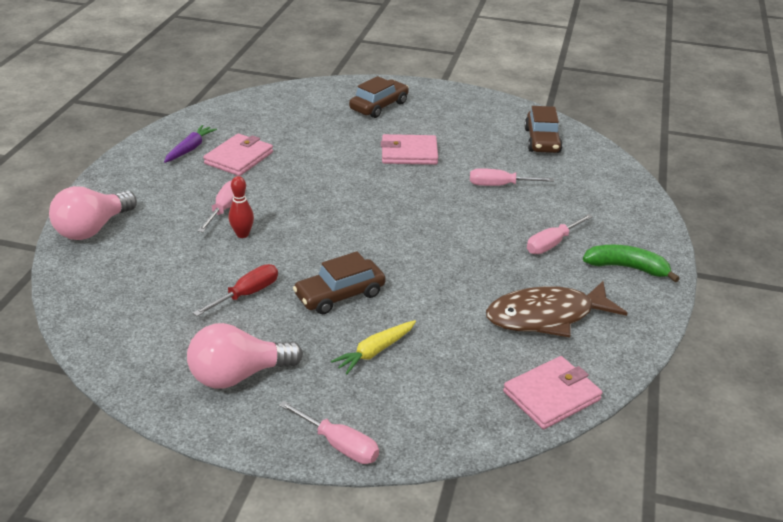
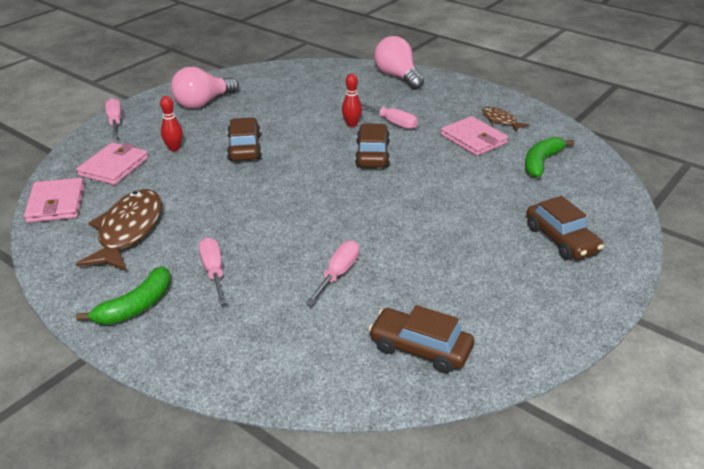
camera: 115 degrees right, 0 degrees up
(190, 149) = (500, 120): purple carrot -> brown fish
(238, 375) = (203, 103): pink light bulb -> pink light bulb turned 135 degrees counterclockwise
(247, 294) = (277, 116): red screwdriver -> none
(266, 122) = (541, 162): none -> green banana
(302, 207) = (372, 154): none -> brown car
(339, 445) = (115, 122): pink screwdriver -> pink screwdriver turned 105 degrees clockwise
(375, 351) = (174, 148): yellow carrot -> red bowling pin
(409, 153) = (438, 232): pink wallet -> pink wallet (114, 167)

